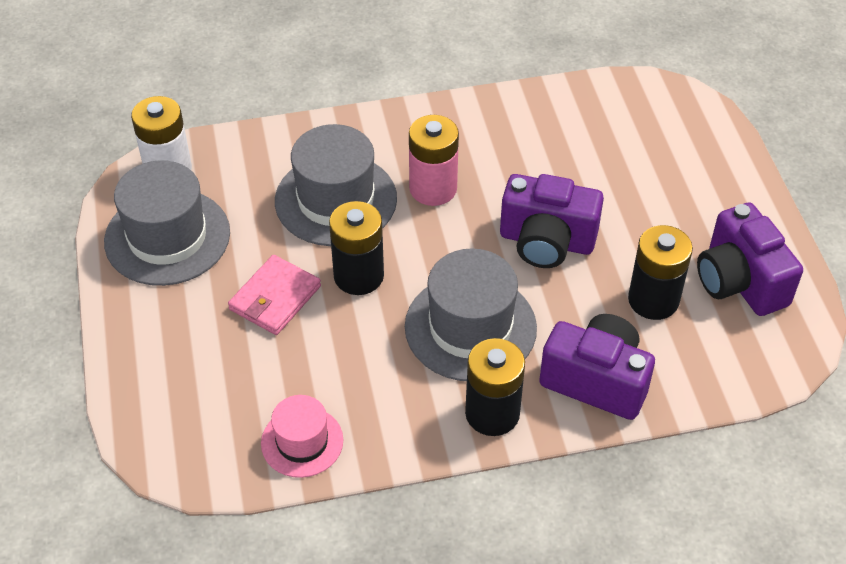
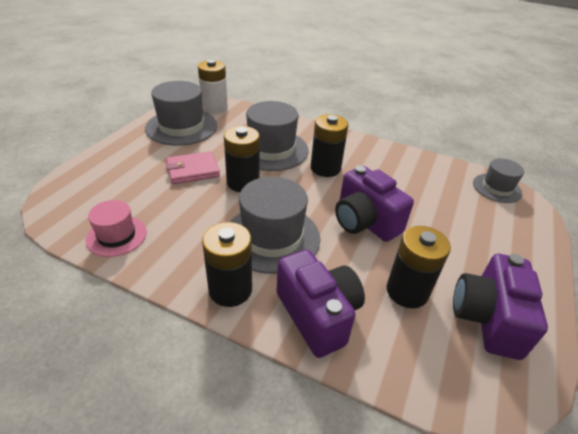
camera: 35 degrees right, 10 degrees down
(433, 188) = (325, 168): pink battery -> black battery
(645, 97) = (497, 188): none -> grey hat

